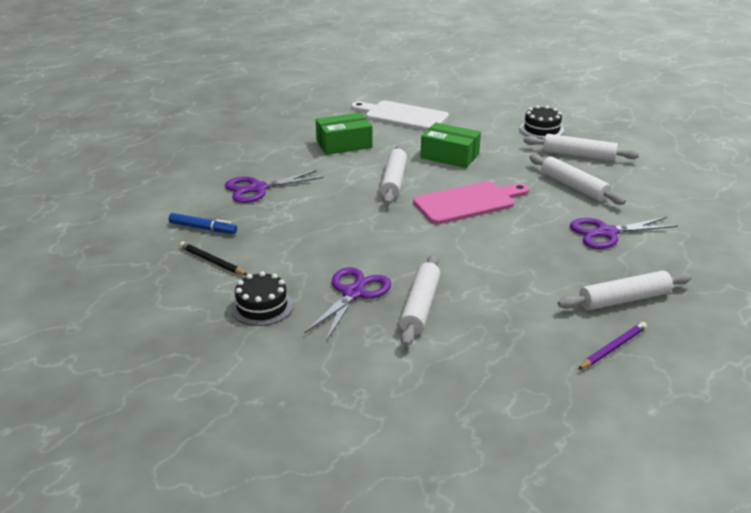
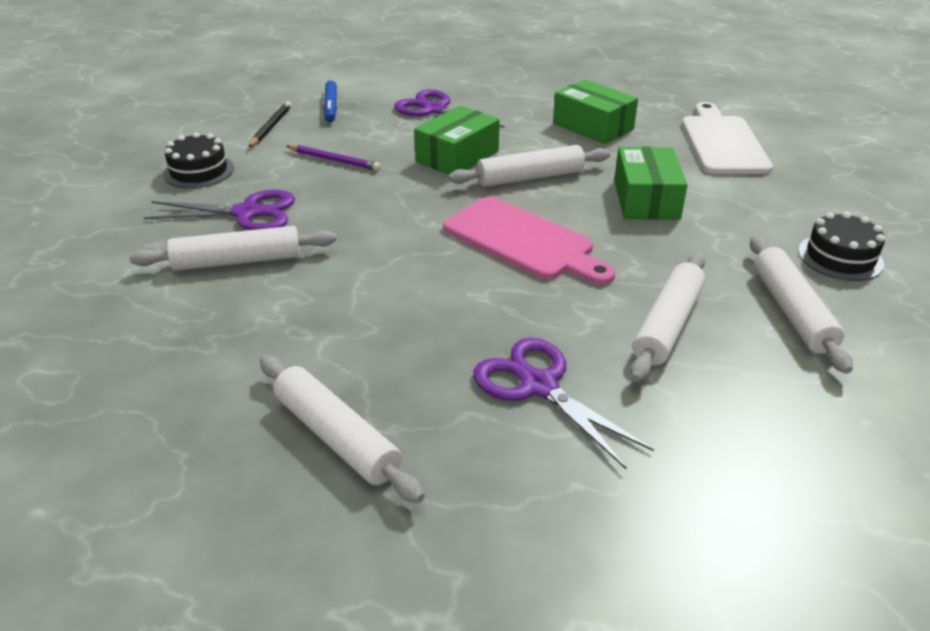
camera: 65 degrees right, 5 degrees up
(341, 197) = (457, 156): none -> green box
(613, 348) = (193, 444): purple pencil -> purple pencil (334, 160)

